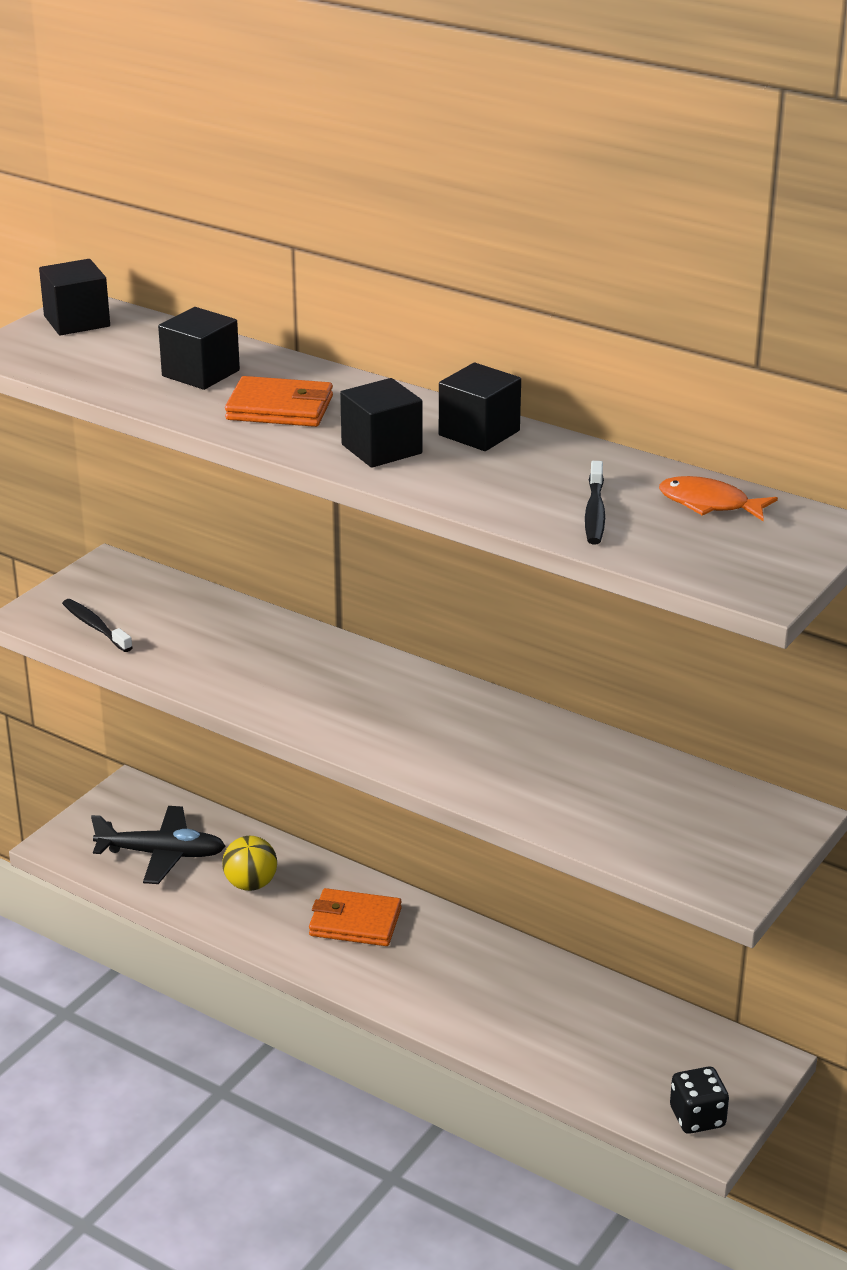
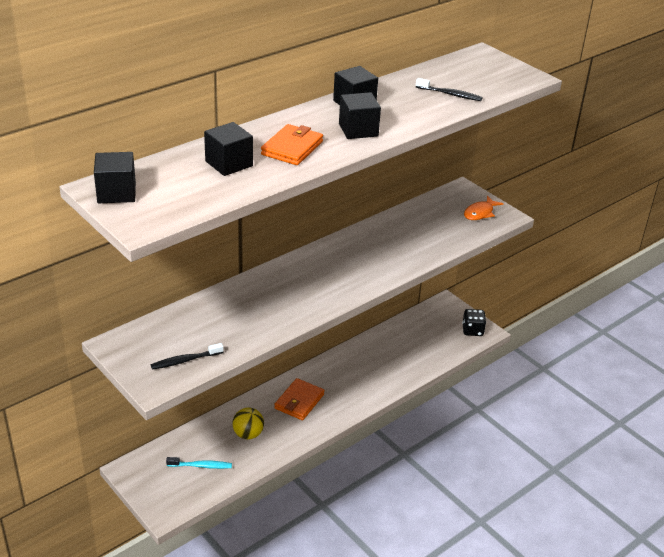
camera: 75 degrees left, 5 degrees up
(162, 854) = (201, 466): black plane -> turquoise toothbrush
(709, 504) = (453, 70): orange fish -> orange fish (480, 213)

